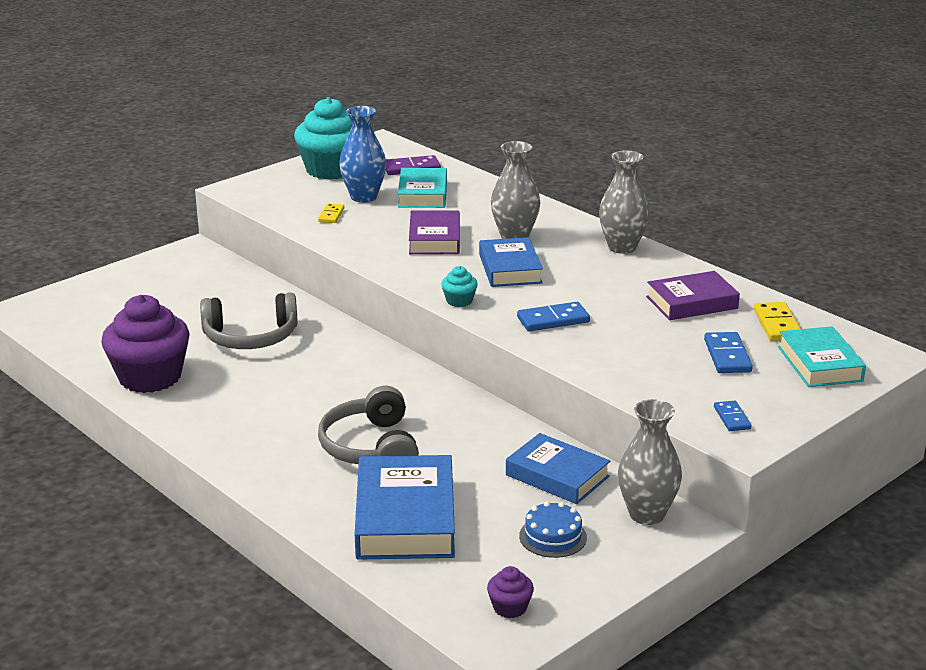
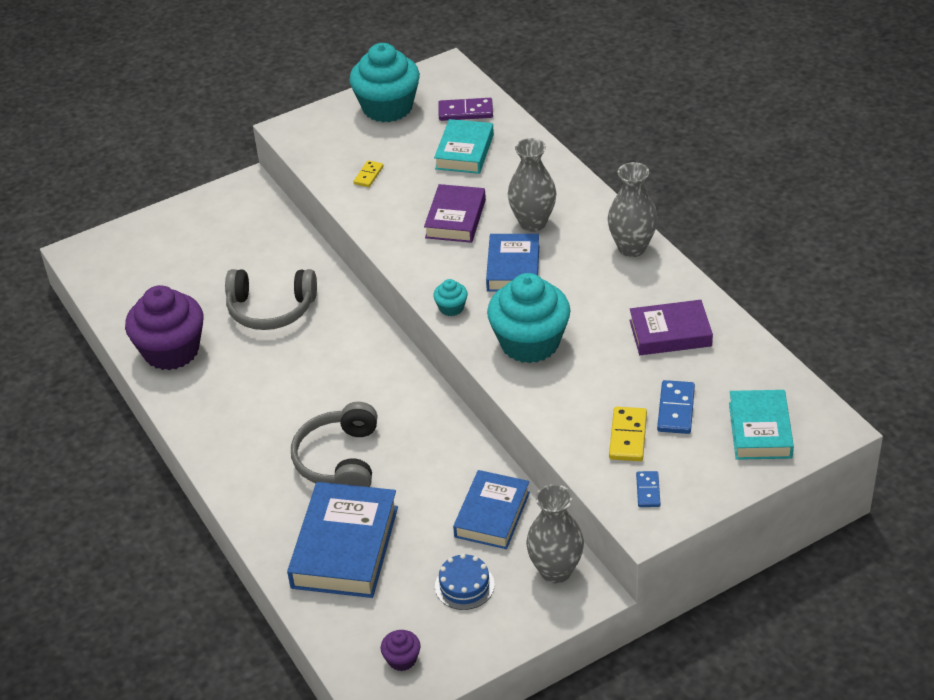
camera: 15 degrees right, 15 degrees up
(363, 197) = (406, 151): blue vase -> none
(553, 320) = (530, 343): blue domino -> turquoise cupcake
(557, 476) = (492, 514): blue book -> blue book turned 60 degrees clockwise
(777, 325) = (741, 372): yellow domino -> yellow domino (628, 436)

